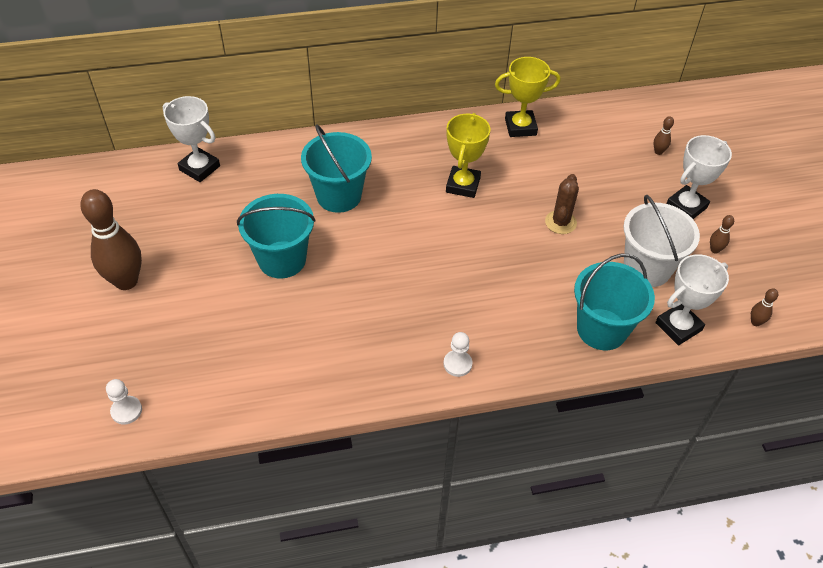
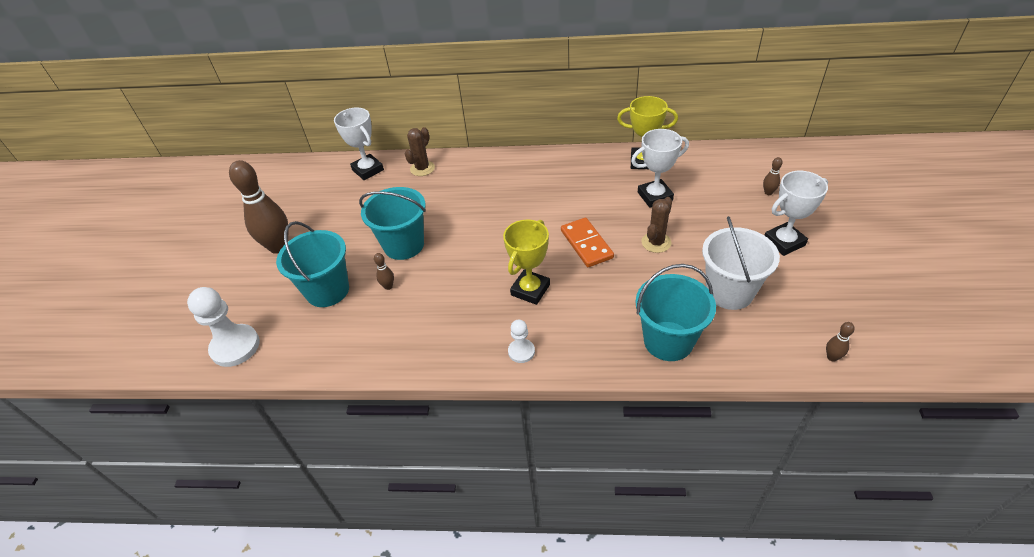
camera: 20 degrees right, 5 degrees down
(126, 411) = (235, 347): white pawn -> white pawn, size x1.86
(268, 159) = (422, 168): none -> brown cactus
(339, 196) = (468, 201): turquoise bucket -> turquoise bucket (327, 290)
(463, 185) = (576, 203): yellow trophy -> yellow trophy (530, 290)
(488, 233) = (586, 244): none -> orange domino
(678, 326) = (747, 349): white trophy -> white trophy (655, 196)
(715, 250) = (804, 284): brown bowling pin -> brown bowling pin (388, 286)

